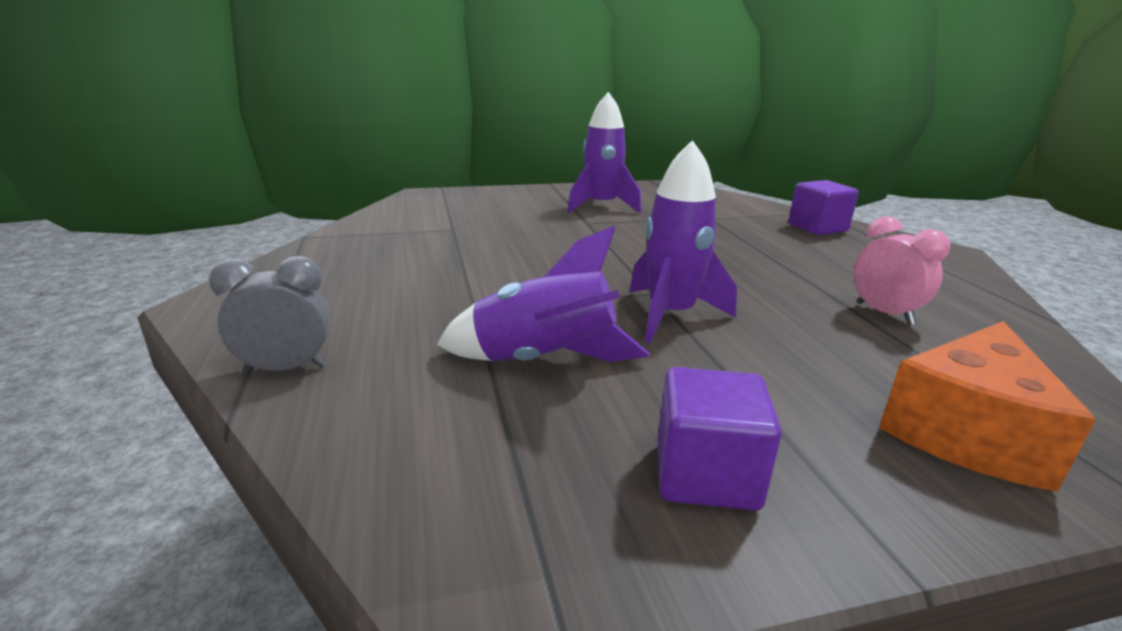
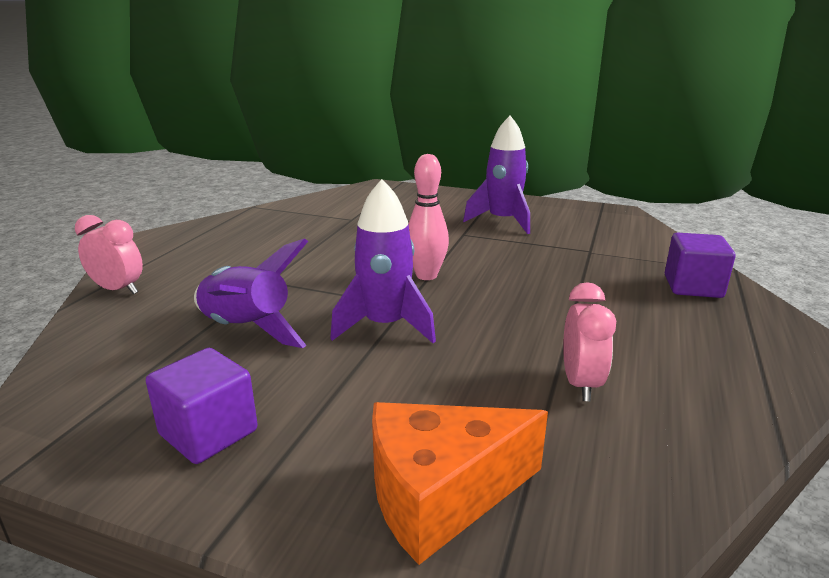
camera: 35 degrees right, 0 degrees up
(286, 369) = (118, 290): grey clock -> pink clock
(623, 263) = (426, 275): none -> pink bowling pin

